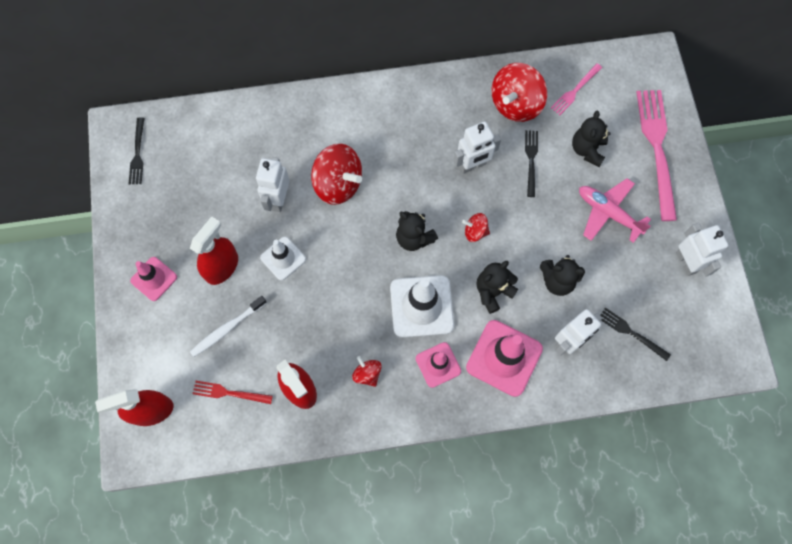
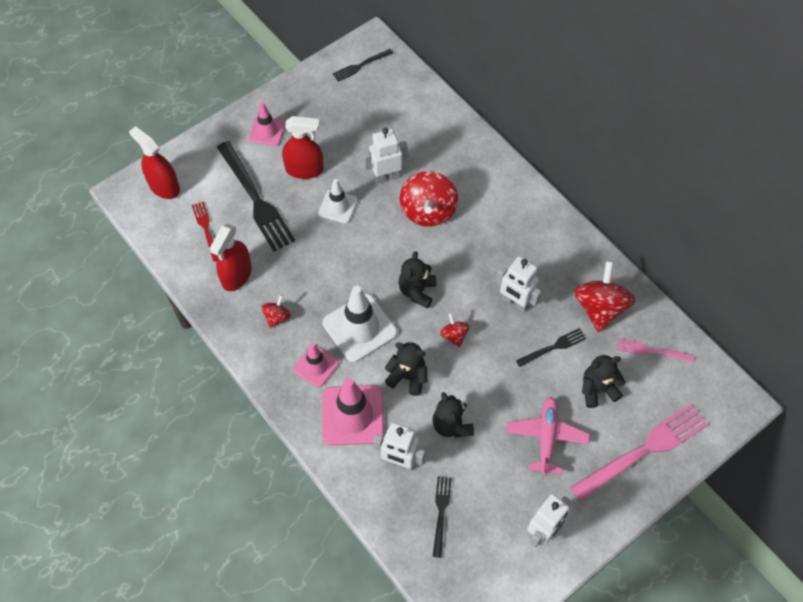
camera: 60 degrees right, 10 degrees down
(227, 328) = (256, 200): white toothbrush -> black fork
(515, 104) = (599, 308): red spinning top -> red spinning top turned 90 degrees clockwise

